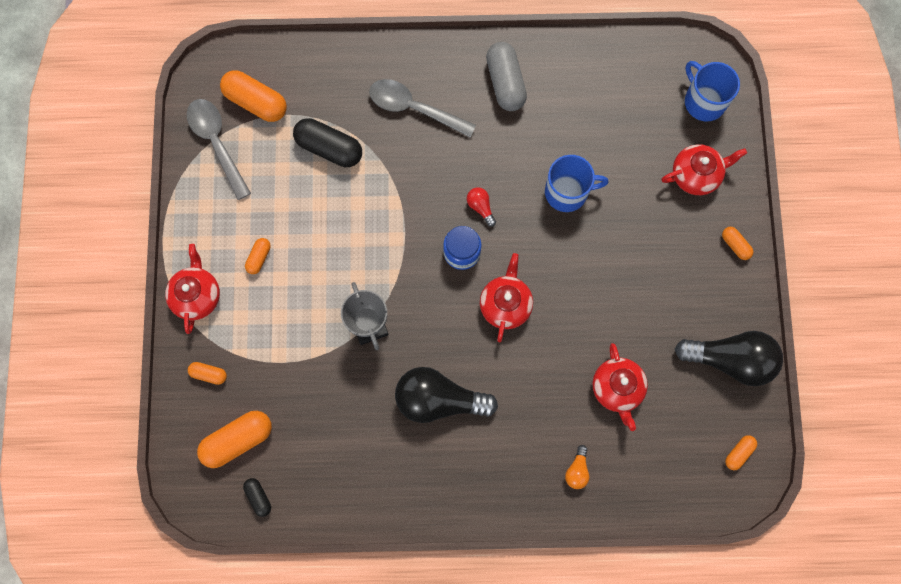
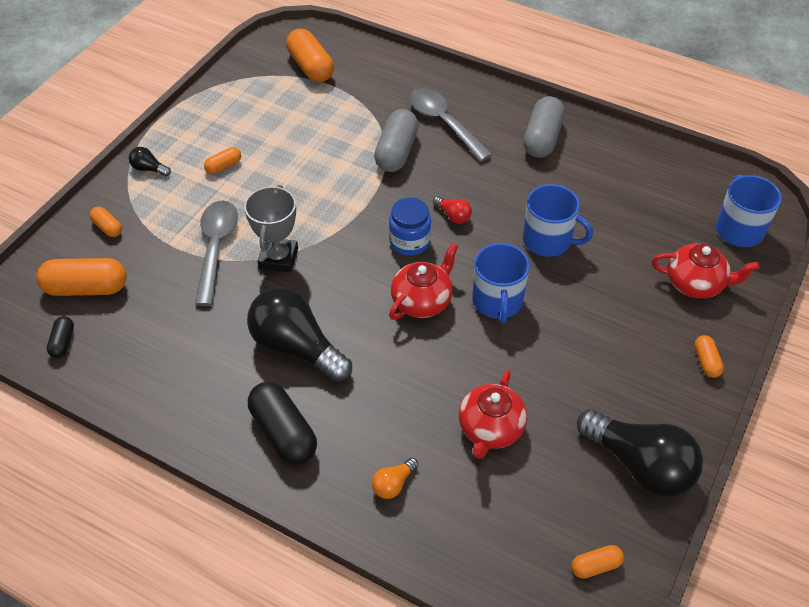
camera: 30 degrees right, 25 degrees down
(197, 296) = (149, 169): red teapot -> black light bulb
(217, 143) = (256, 79): grey spoon -> grey spoon (216, 248)
(329, 148) = (347, 119): black capsule -> black capsule (283, 433)
(394, 163) = (396, 152): none -> grey capsule
(480, 207) = (453, 216): red light bulb -> red light bulb turned 135 degrees clockwise
(561, 273) = (497, 301): none -> blue mug

